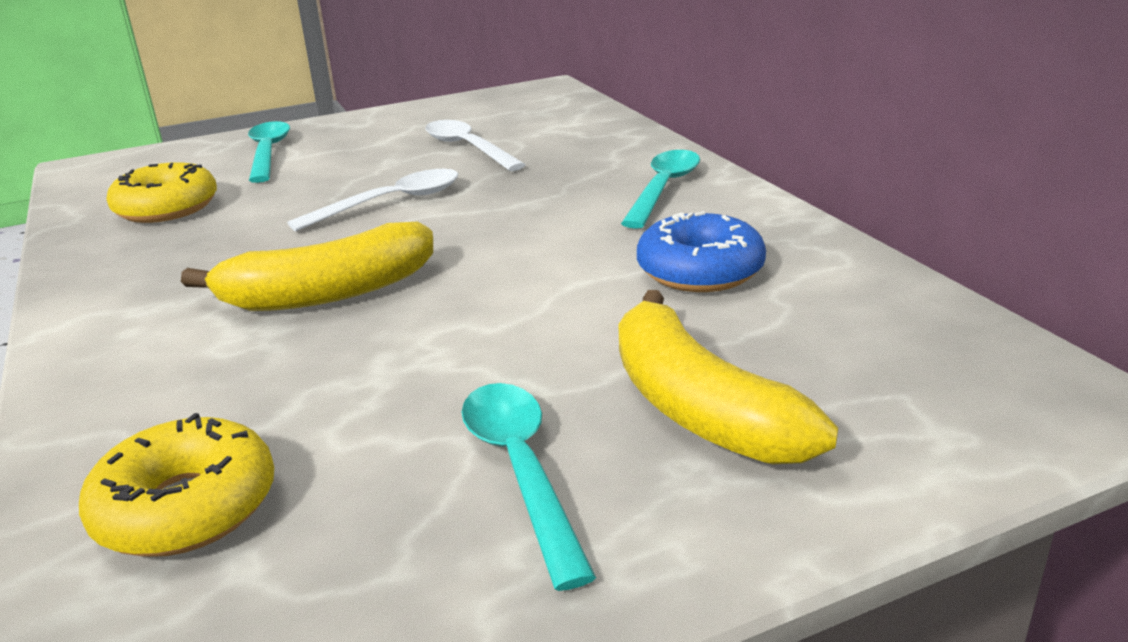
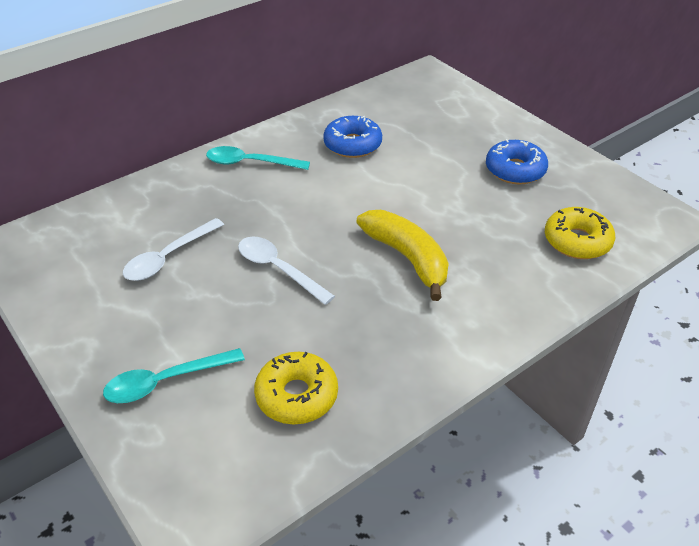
camera: 105 degrees left, 15 degrees up
(521, 469) = (515, 170): turquoise spoon -> blue donut
(699, 408) = (462, 138): yellow banana -> none

